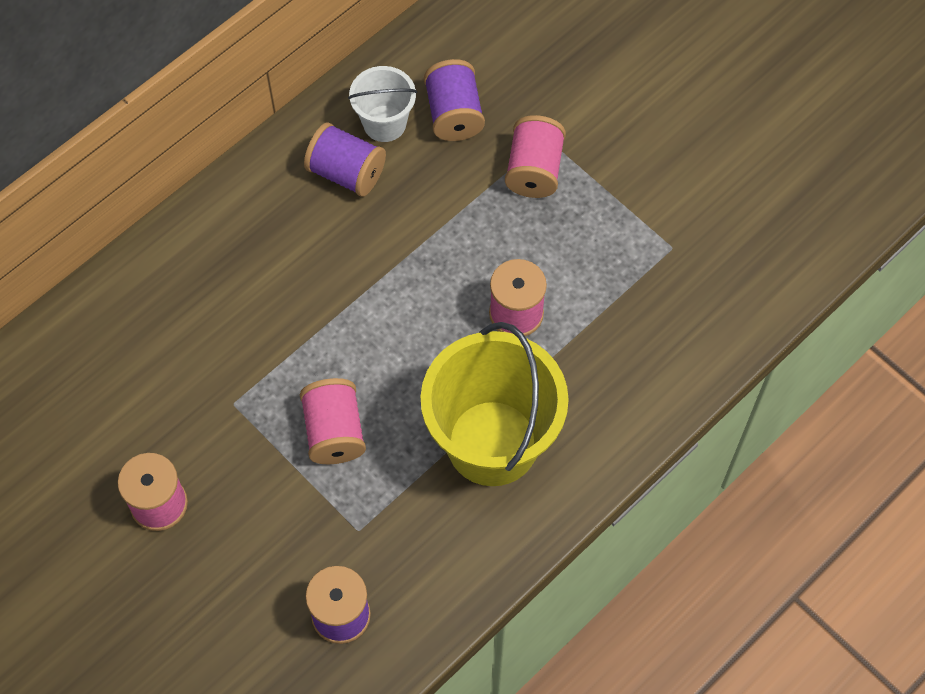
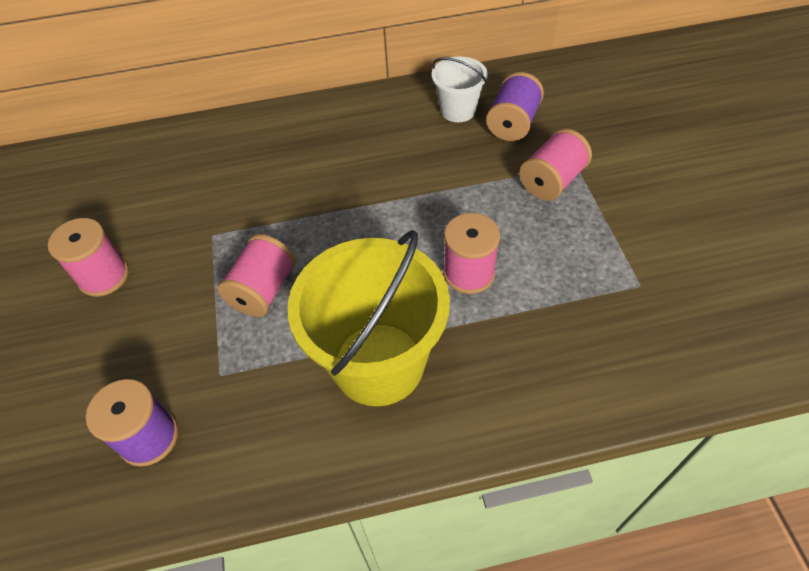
camera: 35 degrees right, 10 degrees down
(346, 173) = (408, 128): purple spool -> none

